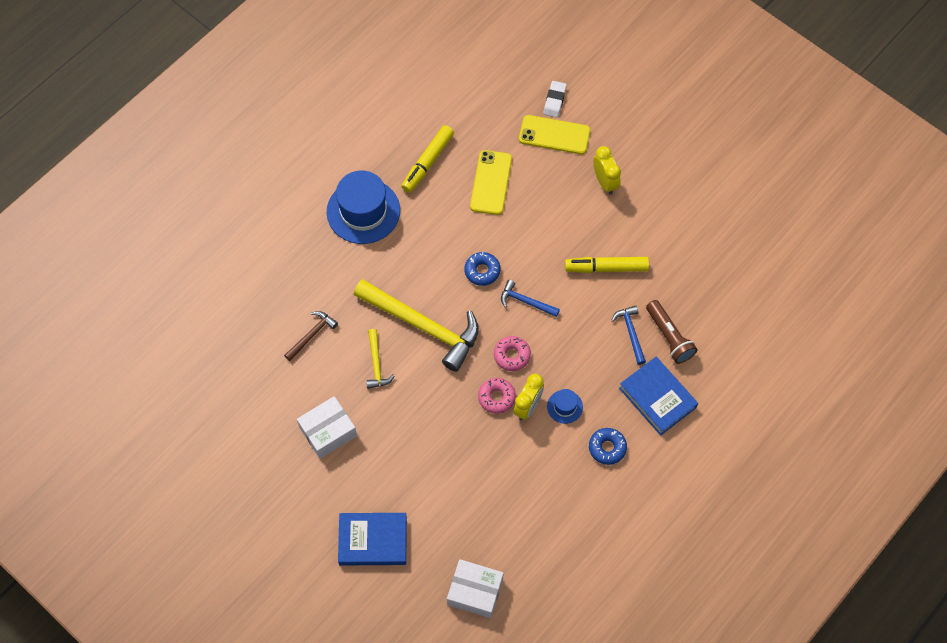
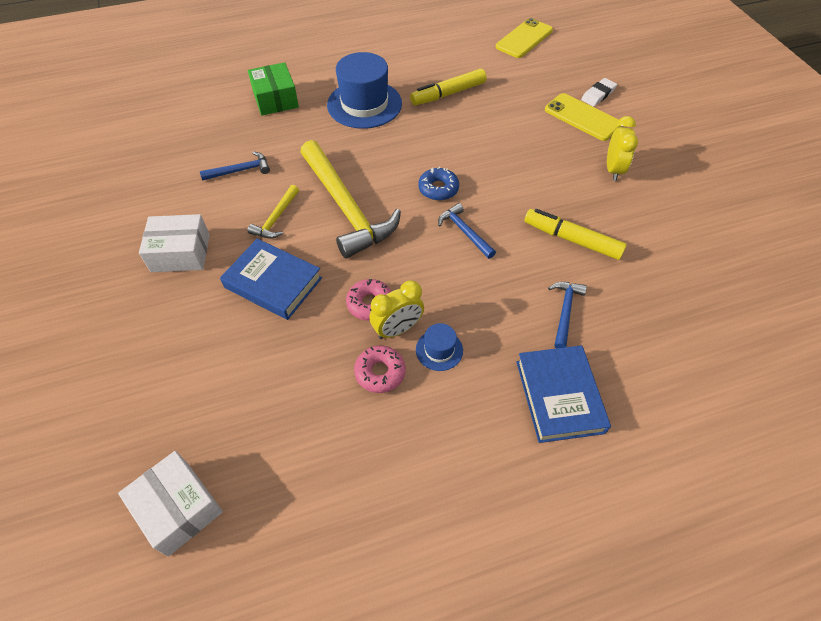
camera: 30 degrees right, 10 degrees down
(280, 244) = (275, 99): none -> green box
(312, 335) = (240, 170): brown hammer -> blue hammer
(373, 541) = (124, 379): blue book -> blue book (273, 283)
(491, 182) = (496, 128): yellow phone -> yellow phone (524, 39)
(512, 355) = (415, 272): pink donut -> pink donut (380, 372)
(607, 448) = (461, 422): blue donut -> none
(669, 337) = (610, 337): brown flashlight -> none

